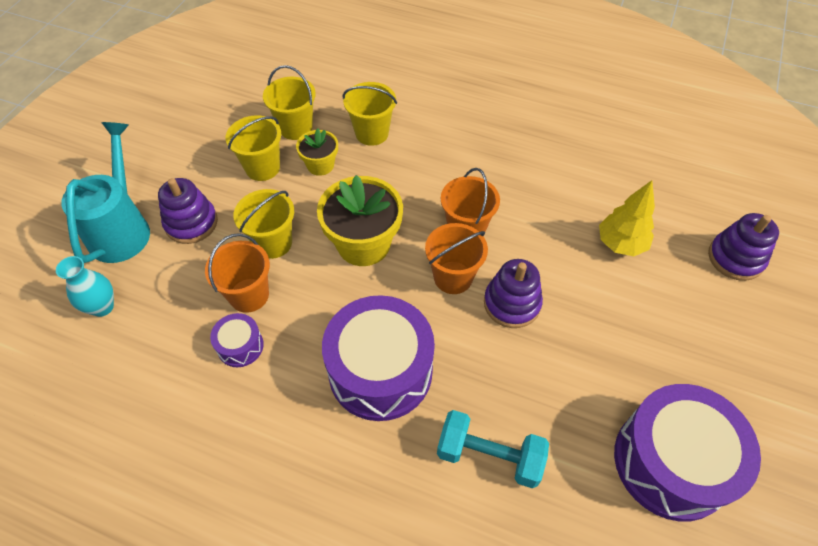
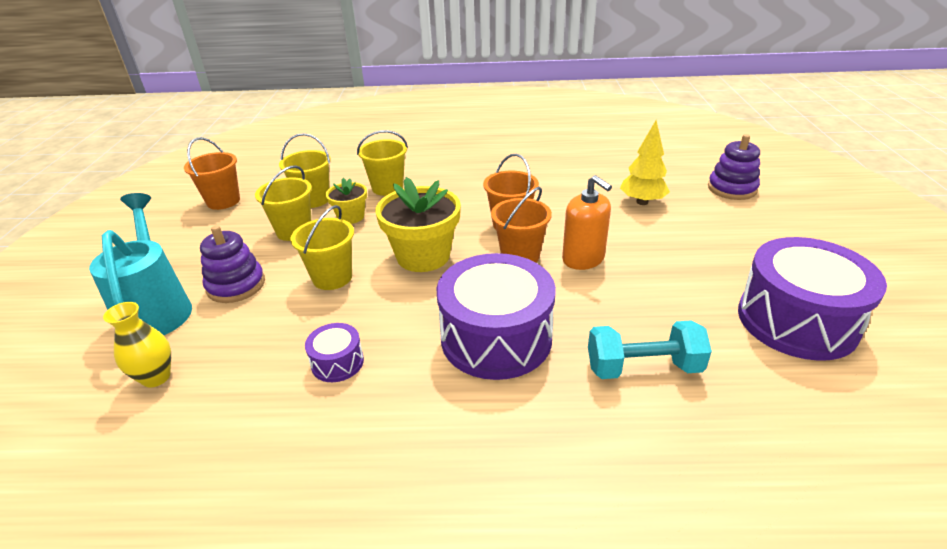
camera: 20 degrees left, 20 degrees down
(102, 307) = (156, 377): turquoise vase -> yellow vase
(249, 295) = (326, 321): orange bucket -> orange bucket (223, 201)
(512, 303) = (583, 259): purple stacking toy -> orange soap dispenser

